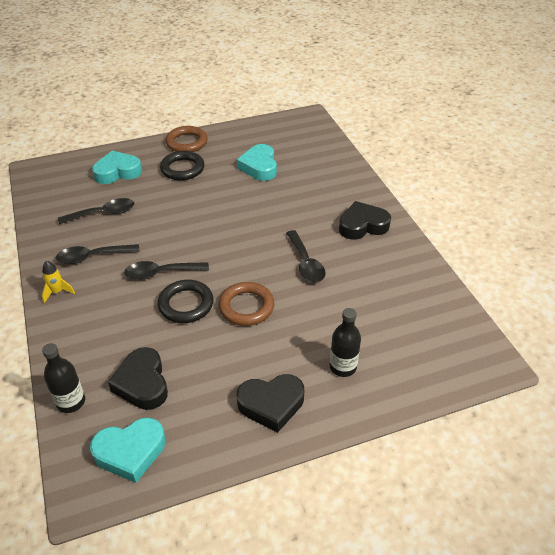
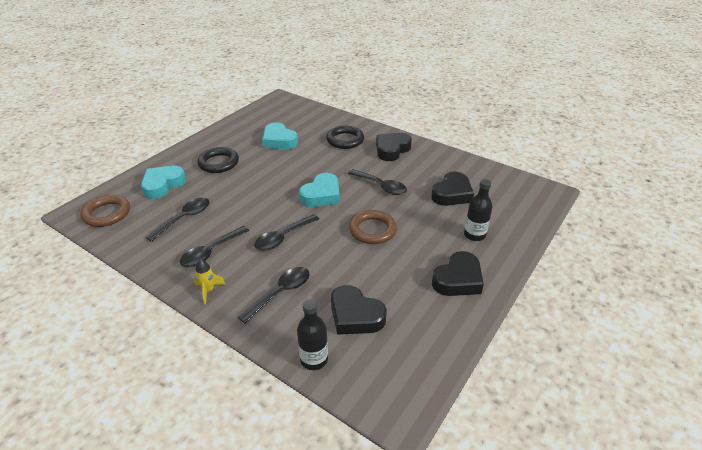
camera: 35 degrees left, 5 degrees down
(106, 326) = (280, 293): none -> black spoon
(130, 452) = (400, 364): turquoise heart -> turquoise heart (321, 195)
(186, 304) = (327, 249): black ring -> black ring (345, 140)
(187, 142) = (201, 145): brown ring -> brown ring (107, 214)
(372, 308) = (452, 194): none -> black heart

